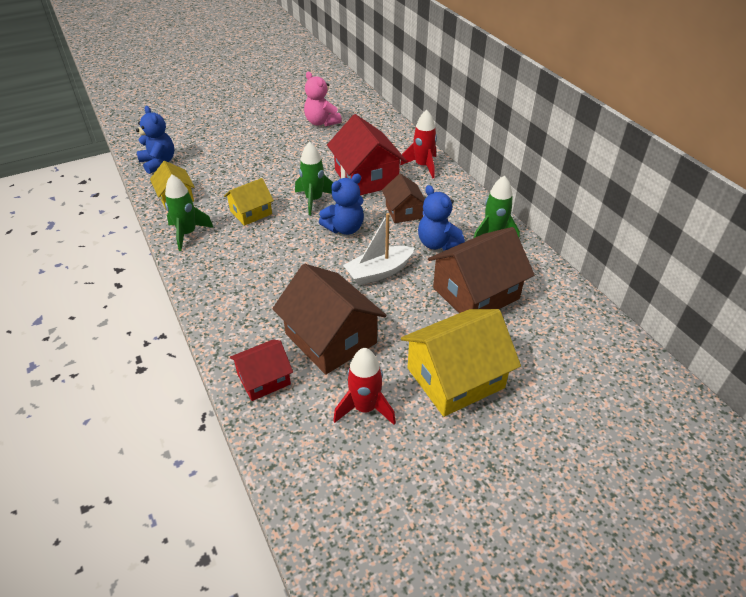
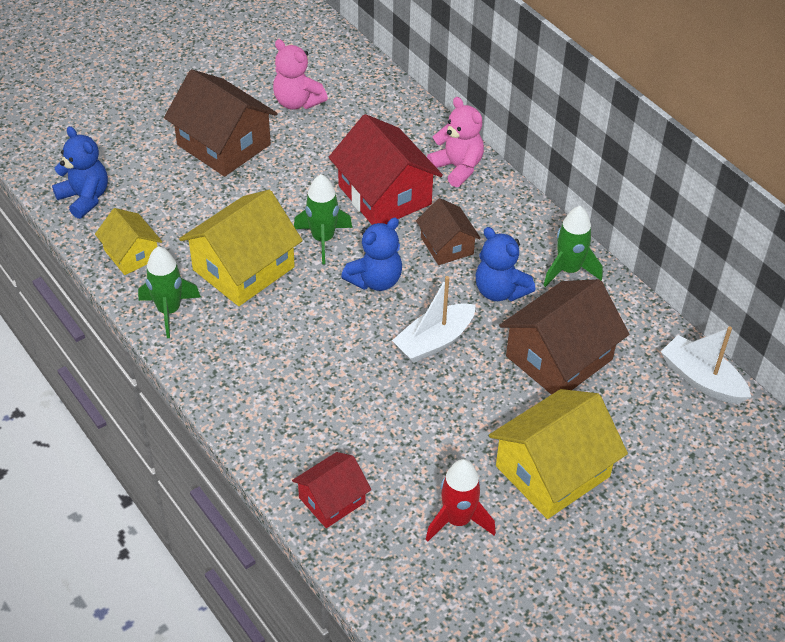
camera: 10 degrees left, 5 degrees up
(251, 212) = (243, 268): yellow house -> yellow house, size x1.75
(330, 338) = (397, 439): brown house -> brown house (223, 144)
(422, 166) = (457, 168): red rocket -> pink teddy bear
(593, 321) = (702, 379): none -> white boat

